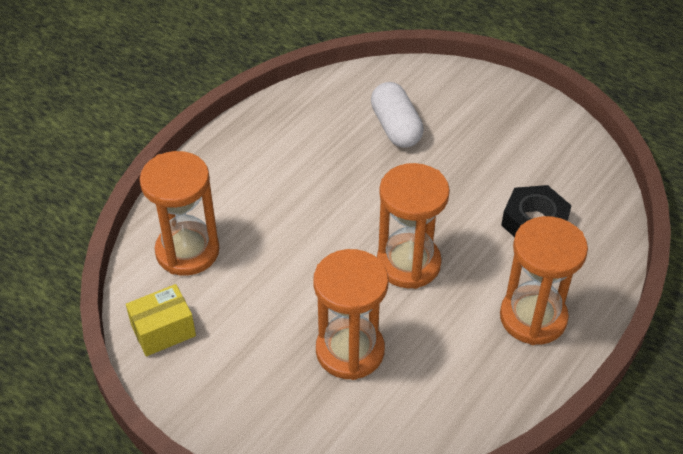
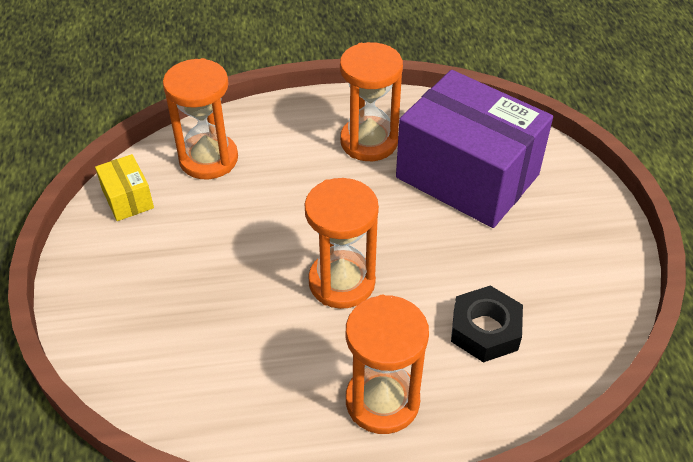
camera: 45 degrees right, 0 degrees up
(163, 331) = (128, 199): yellow box -> yellow box turned 45 degrees clockwise
(350, 351) = (218, 309): orange hourglass -> orange hourglass (369, 142)
(396, 127) = (467, 176): white capsule -> purple box

